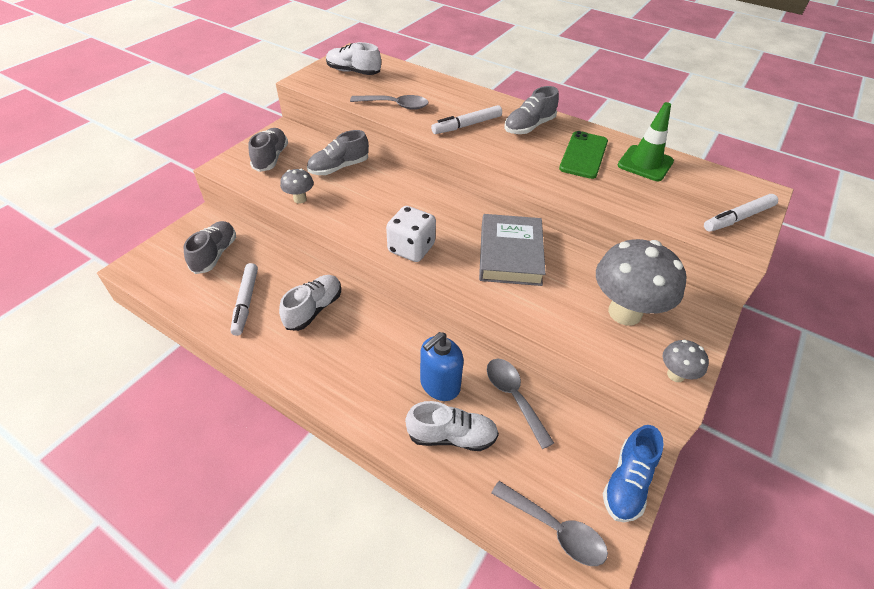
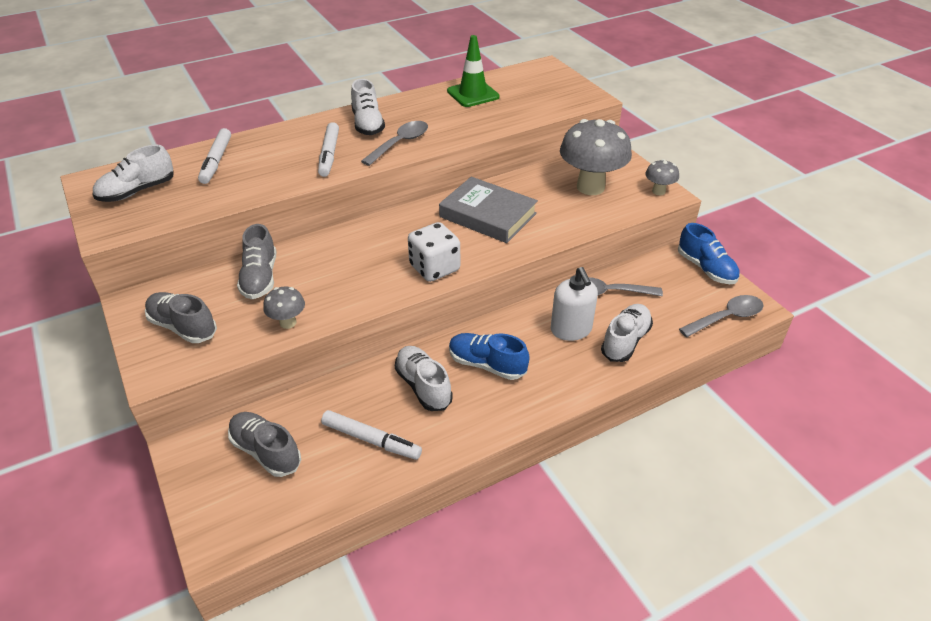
camera: 60 degrees left, 5 degrees down
(359, 340) = (487, 365): none -> blue shoe
(395, 105) = (244, 184): grey spoon -> grey spoon (400, 143)
(439, 385) = (571, 330): blue soap dispenser -> white soap dispenser
(529, 126) = (368, 124): grey shoe -> white shoe
(583, 155) = (435, 115): green phone -> none
(738, 218) = (565, 87): white marker -> white marker (216, 161)

